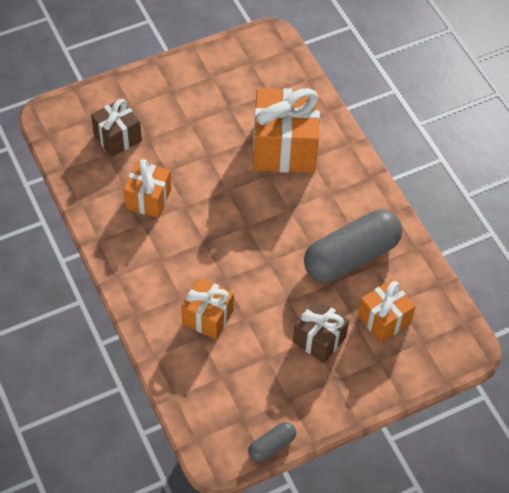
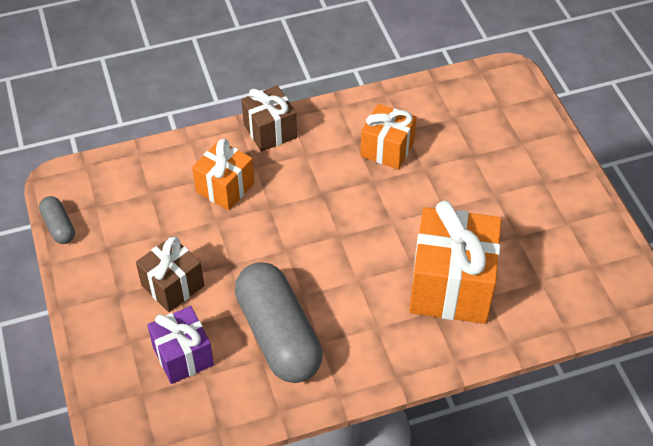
camera: 100 degrees right, 5 degrees down
(117, 137) = (475, 128): brown gift -> brown gift (270, 131)
(384, 319) = (183, 356): orange gift -> purple gift

